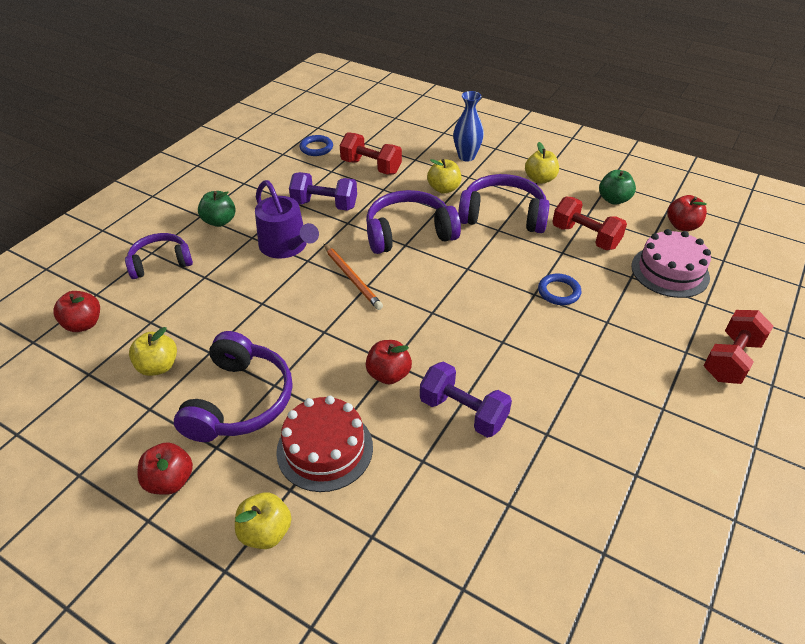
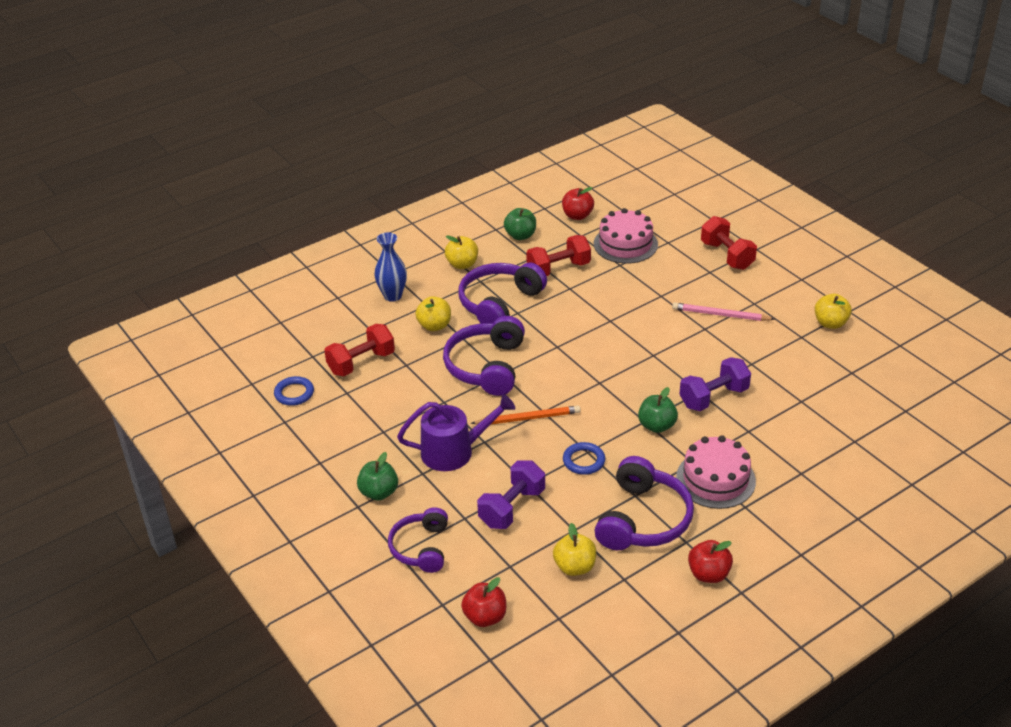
camera: 65 degrees left, 5 degrees down
(239, 401) = (642, 519): purple headphones -> purple headphones turned 75 degrees clockwise
(266, 532) = (777, 526): yellow apple -> yellow apple (830, 323)
(324, 205) = (404, 410): purple dumbbell -> purple dumbbell (512, 508)
(325, 449) = (715, 479): red cake -> pink cake
(388, 374) = (656, 426): red apple -> green apple
(559, 292) = (615, 307): blue ring -> blue ring (584, 461)
(614, 381) = (720, 315): none -> pink pencil

